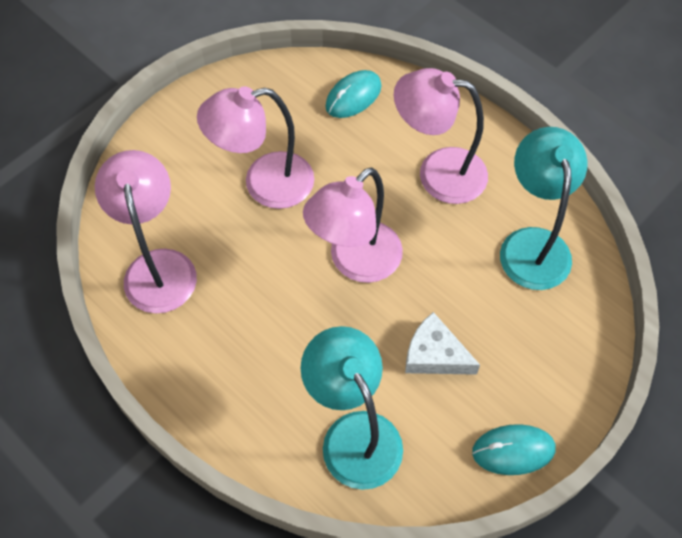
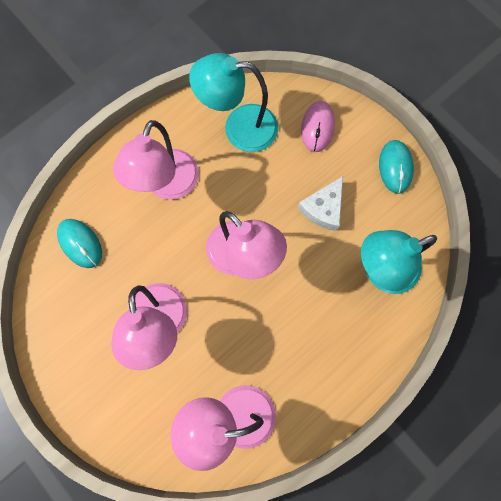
camera: 85 degrees left, 15 degrees up
(554, 341) = (317, 127): none -> pink mouse

